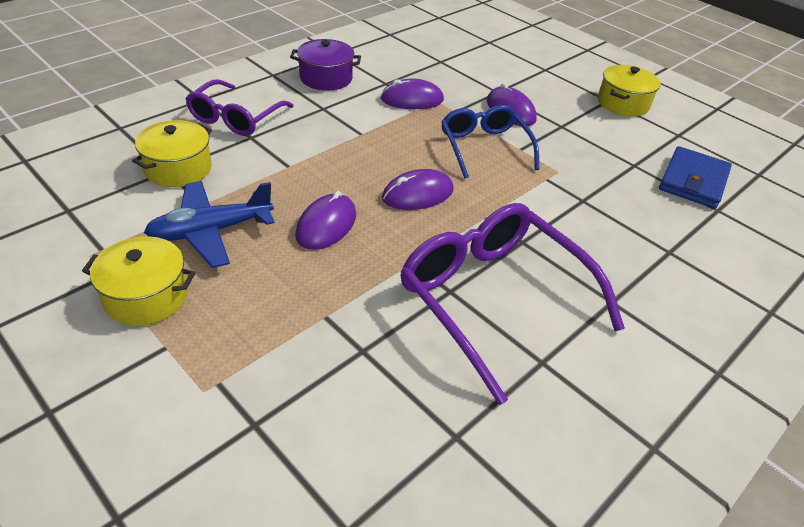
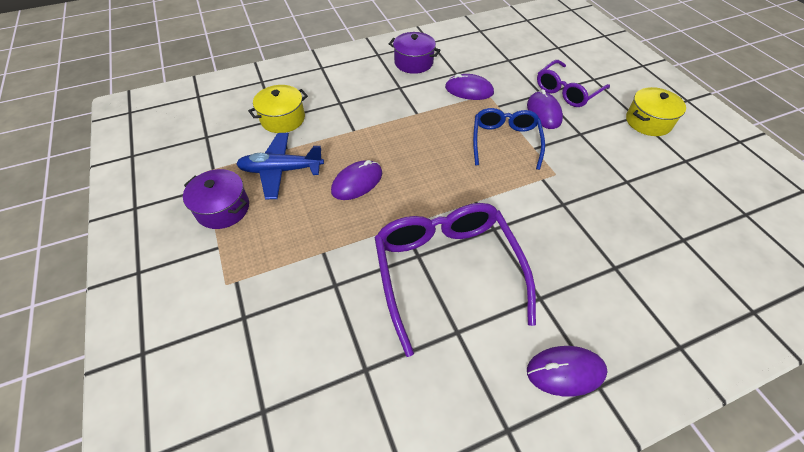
camera: 25 degrees right, 10 degrees up
(146, 296) = (223, 208): yellow pot -> purple pot
(235, 118) = (336, 86): purple glasses -> purple glasses (567, 91)
(418, 194) = (433, 171): purple mouse -> purple mouse (565, 371)
(693, 181) = (675, 207): blue wallet -> none

